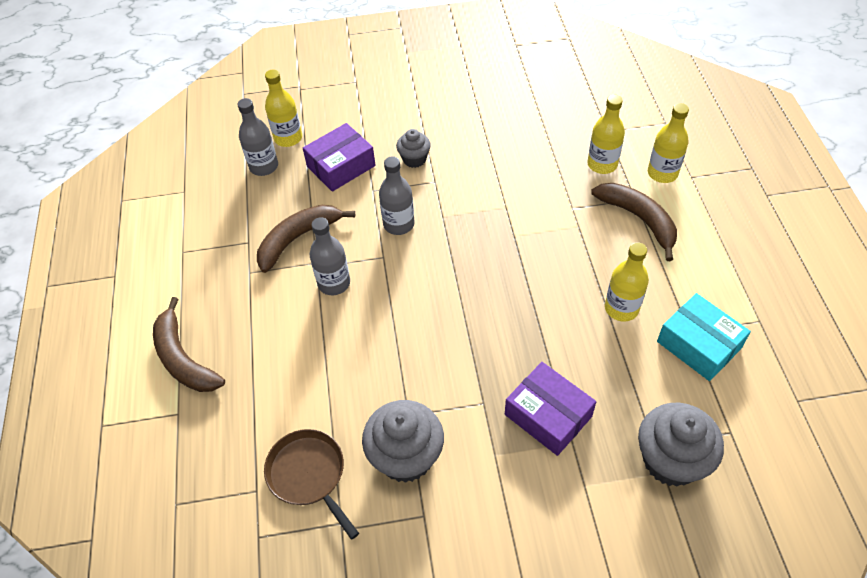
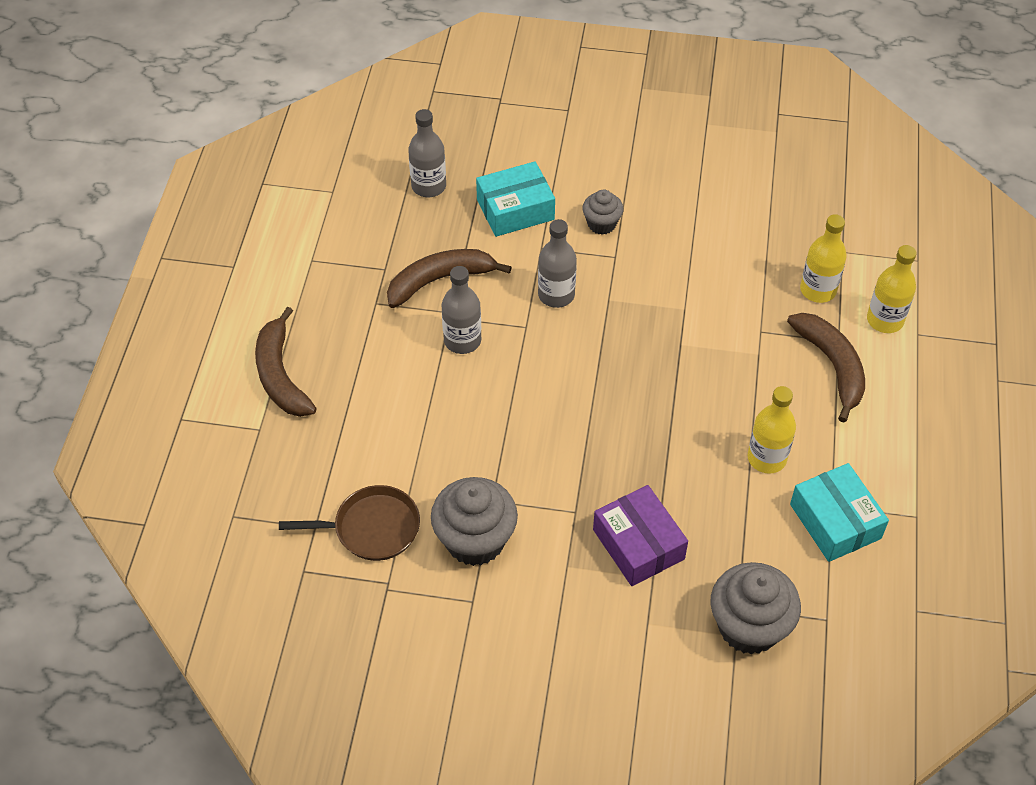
camera: 15 degrees right, 0 degrees up
(288, 138) = (467, 159): yellow bottle -> none
(309, 475) = (372, 528): brown pan -> brown pan turned 105 degrees clockwise
(341, 166) = (515, 209): purple box -> turquoise box

